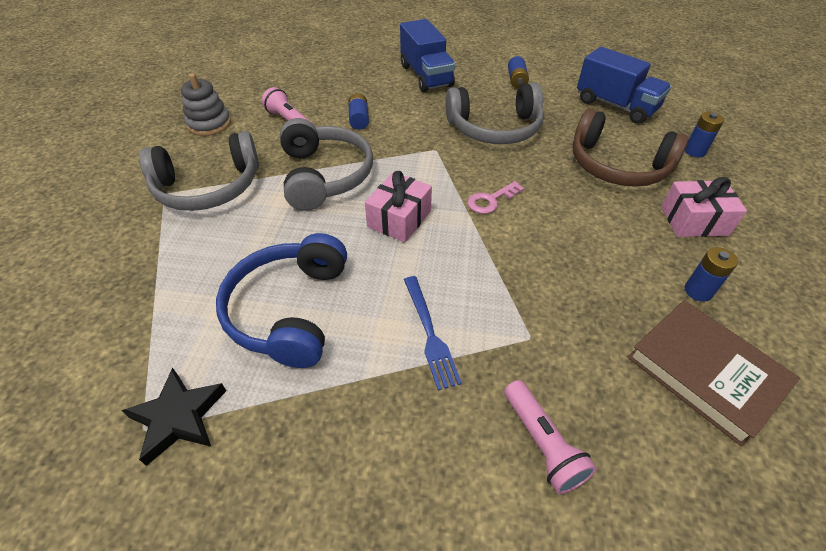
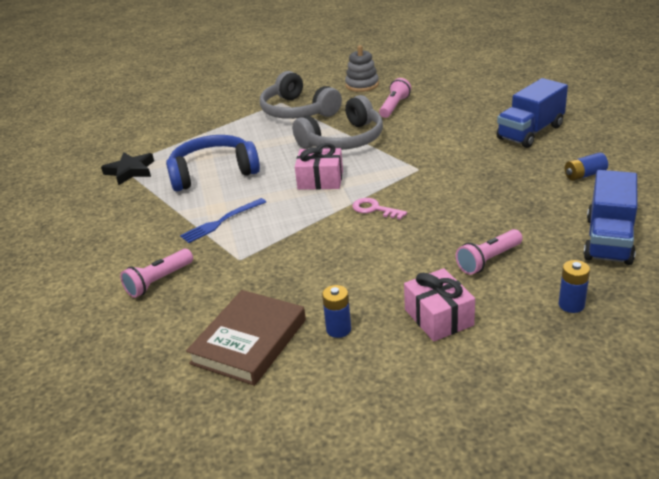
camera: 70 degrees right, 15 degrees down
(359, 119) = (426, 128): blue battery -> none
(495, 128) = (481, 185): grey headphones -> none
(617, 166) = (488, 260): brown headphones -> pink flashlight

